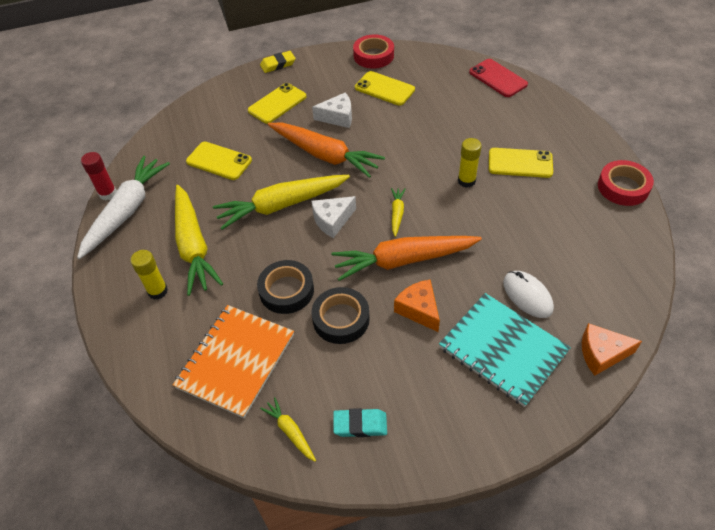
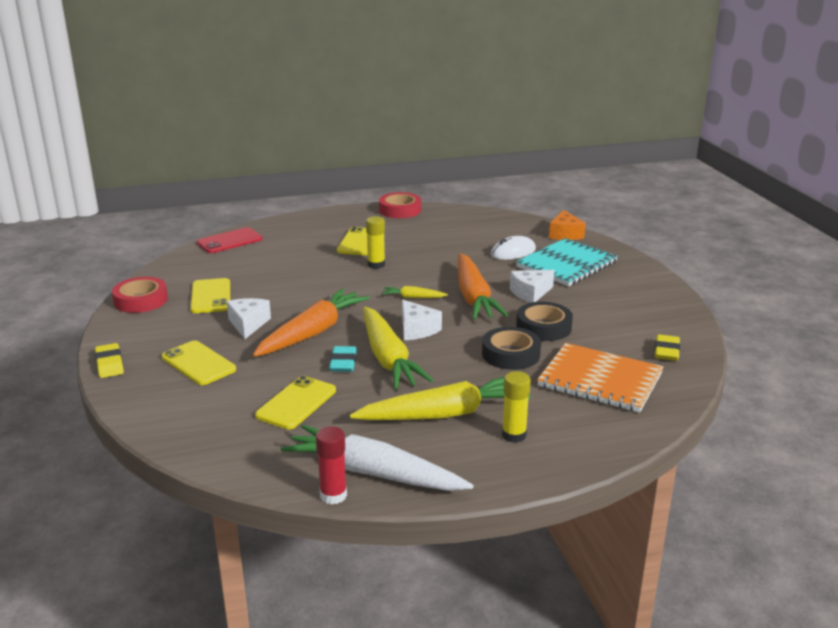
camera: 90 degrees left, 25 degrees down
(290, 431) = (666, 351): yellow carrot -> yellow eraser
(360, 424) = (650, 321): turquoise eraser -> turquoise eraser (343, 363)
(384, 89) = (211, 296): yellow phone -> yellow phone turned 45 degrees counterclockwise
(419, 310) = (530, 293): orange cheese -> white cheese

